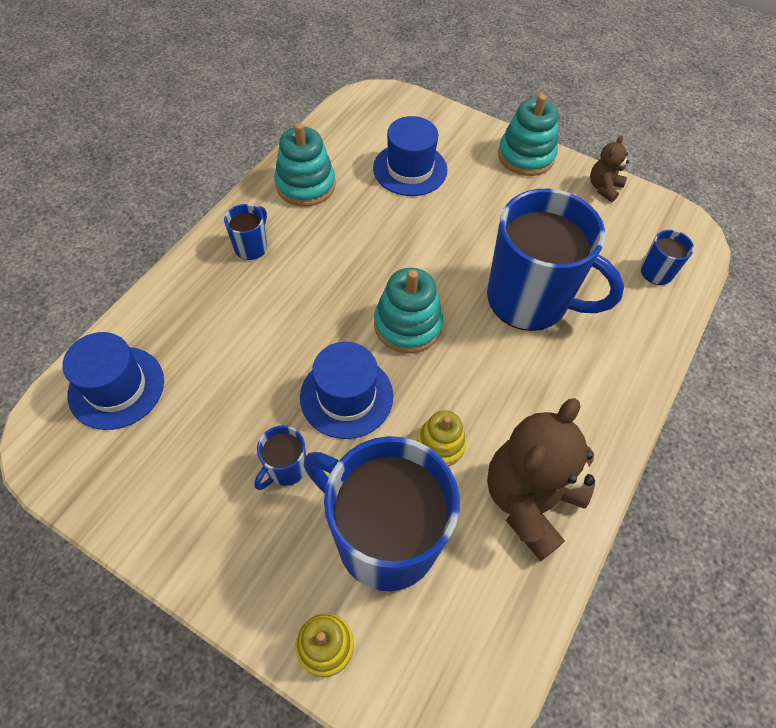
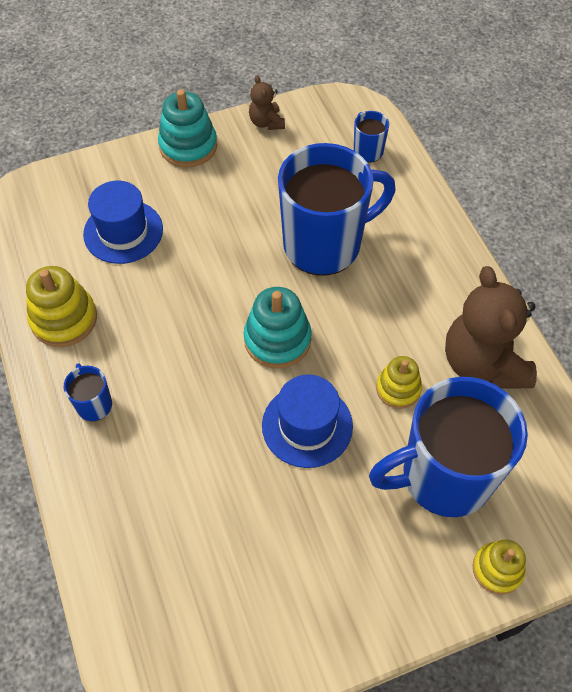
camera: 50 degrees left, 0 degrees up
(116, 387) = (152, 603): blue hat -> none
(285, 468) = (337, 510): blue mug -> none
(305, 185) = (64, 319): turquoise stacking toy -> yellow stacking toy

